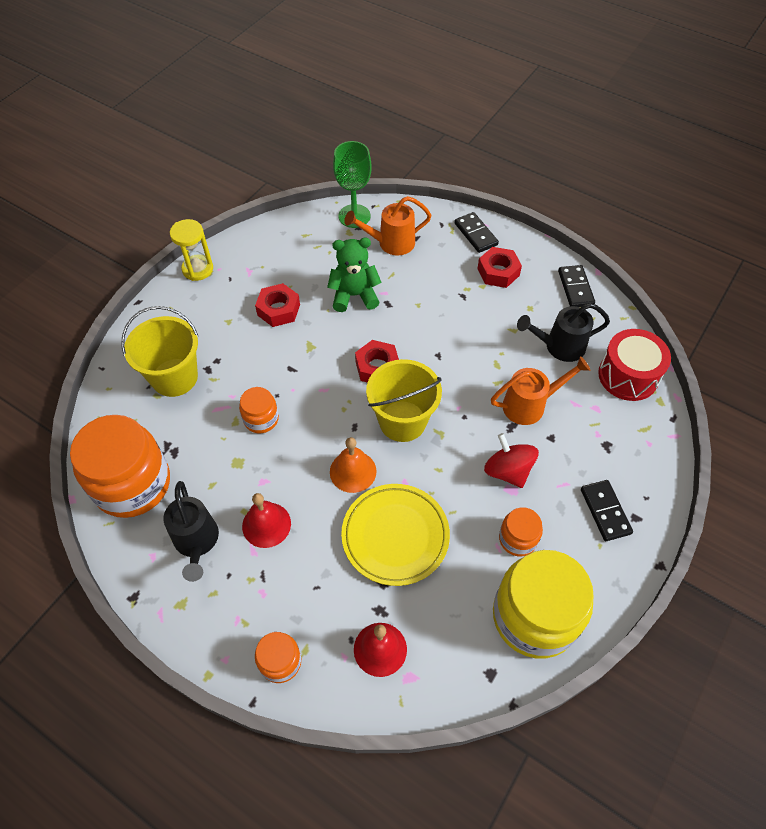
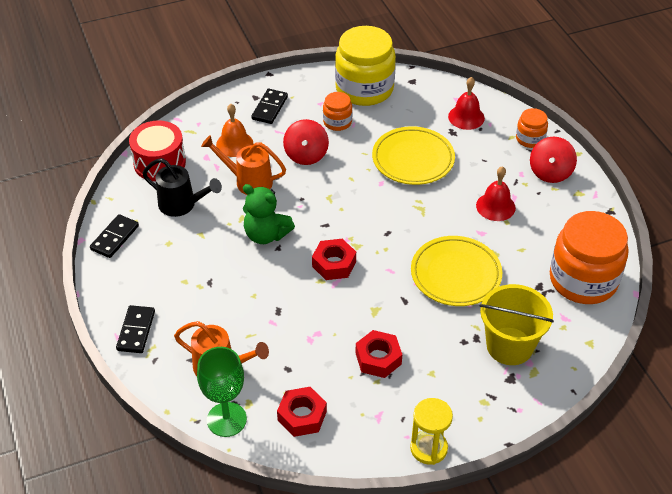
camera: 145 degrees left, 10 degrees down
(196, 543) = (551, 220): black watering can -> none
(229, 617) = (550, 172): none -> red spinning top
(261, 419) = (455, 274): orange jar -> yellow plate
(353, 471) = (411, 206): orange bell -> orange bell (234, 144)
(354, 295) = (300, 334): green teddy bear -> green teddy bear (266, 235)
(402, 421) = (349, 218): yellow bucket -> none
(498, 272) = (158, 285): red nut -> red nut (302, 416)

